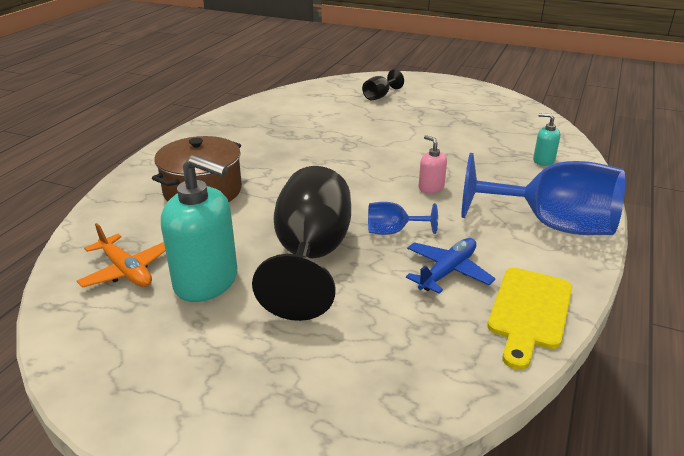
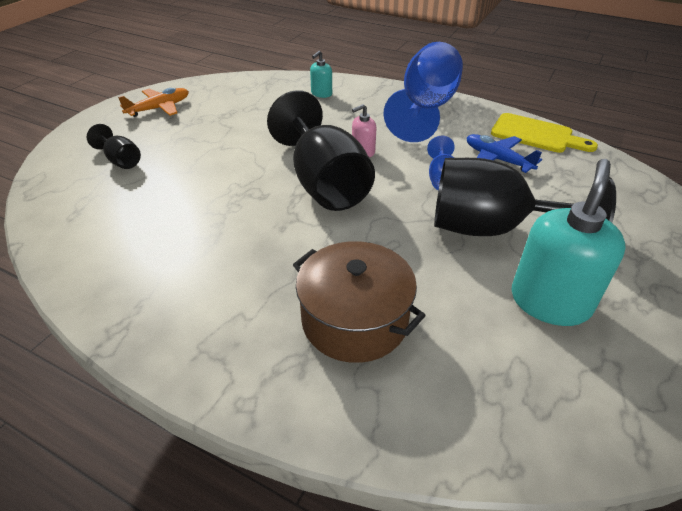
camera: 85 degrees left, 10 degrees up
(126, 271) = (550, 379): orange plane -> orange plane (159, 108)
(369, 171) = (324, 183): none -> black goblet

